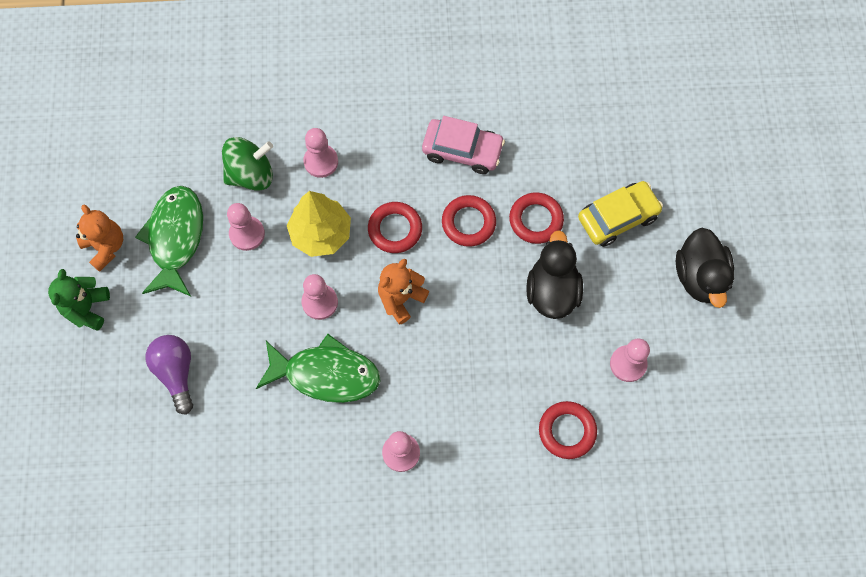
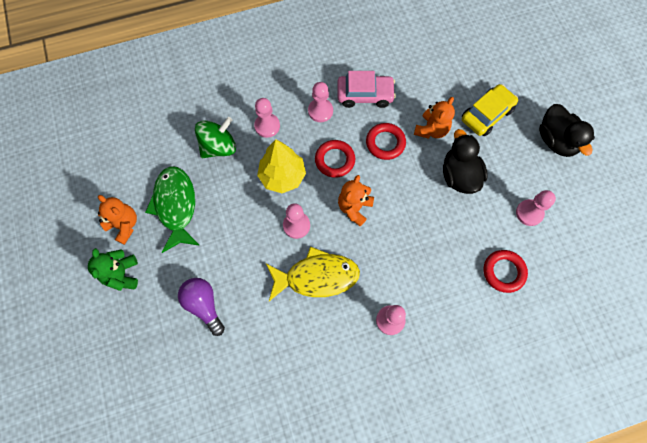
camera: 15 degrees left, 0 degrees up
(247, 234) = (228, 190): pink pawn -> pink pawn (320, 111)
(326, 374) = (317, 277): green fish -> yellow fish
(536, 220) = (431, 130): red ring -> orange teddy bear

